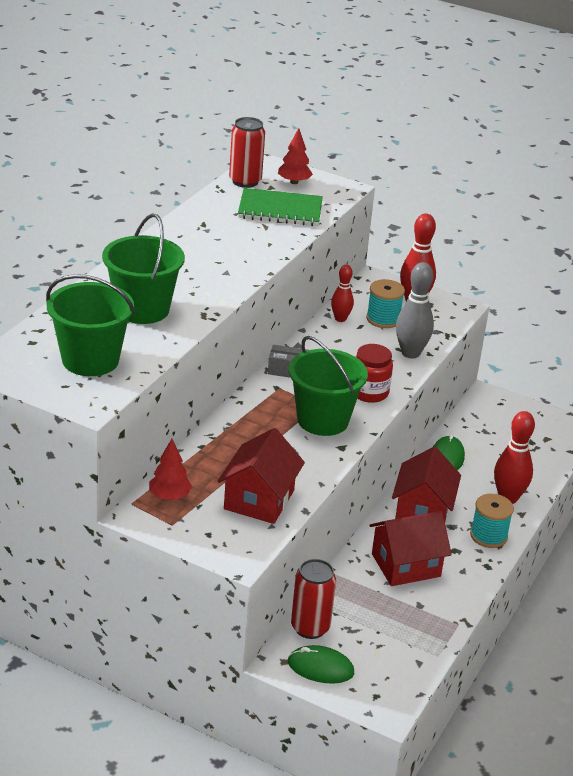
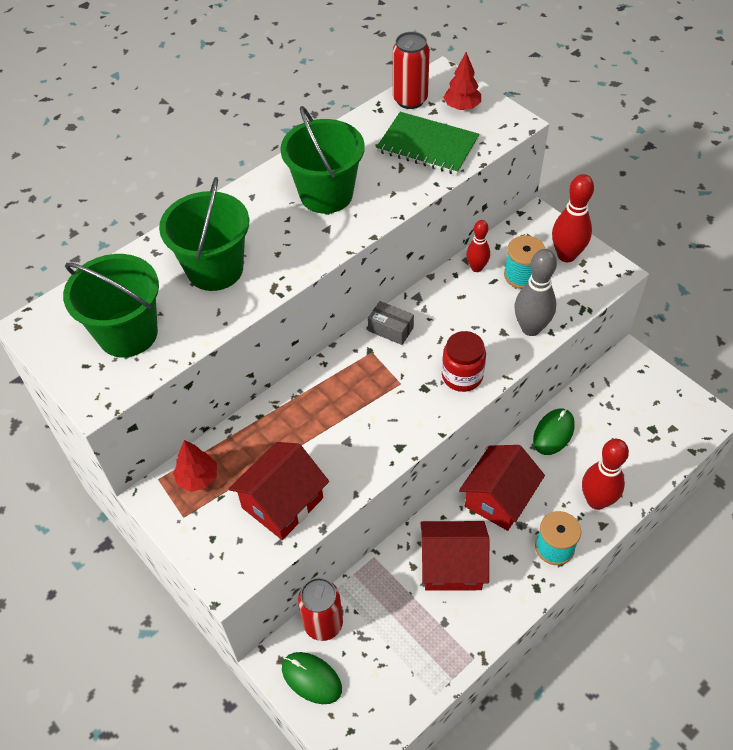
camera: 25 degrees right, 20 degrees up
(322, 420) = (396, 405): green bucket -> green bucket (326, 194)

